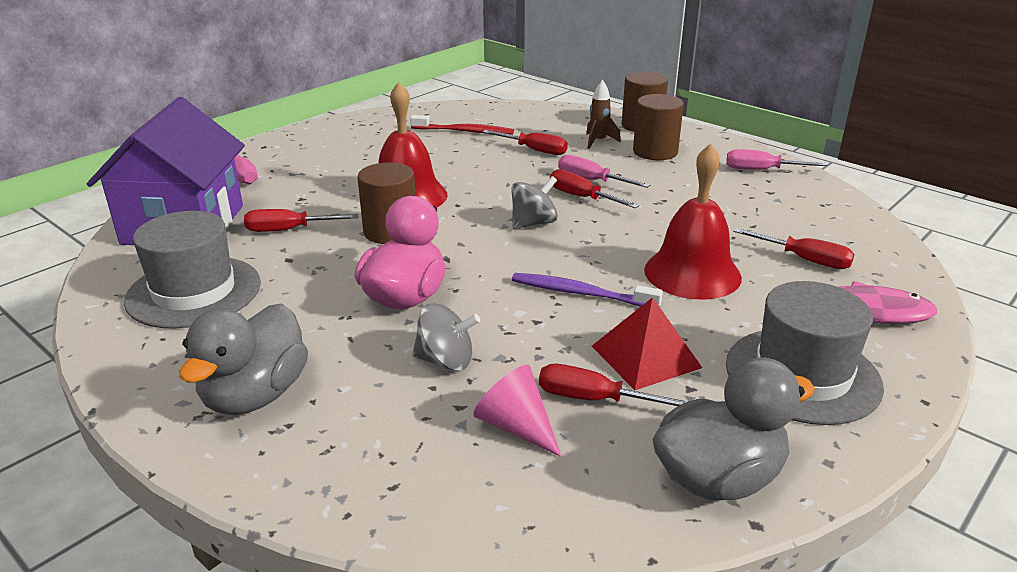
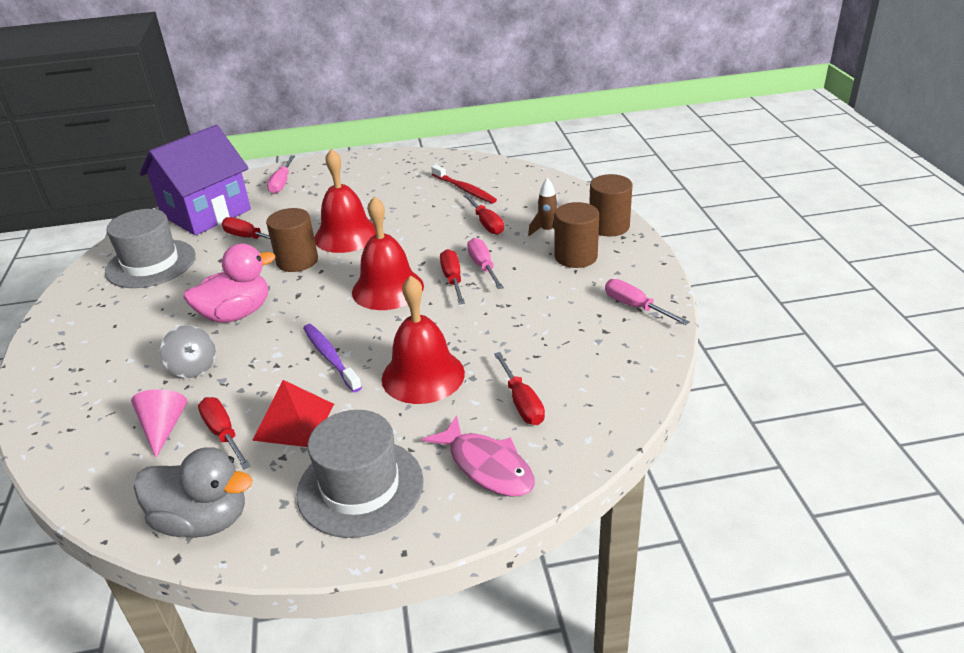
camera: 40 degrees right, 5 degrees up
(255, 395) = (90, 344): grey duck -> none
(533, 223) = (387, 289): grey spinning top -> red bell

